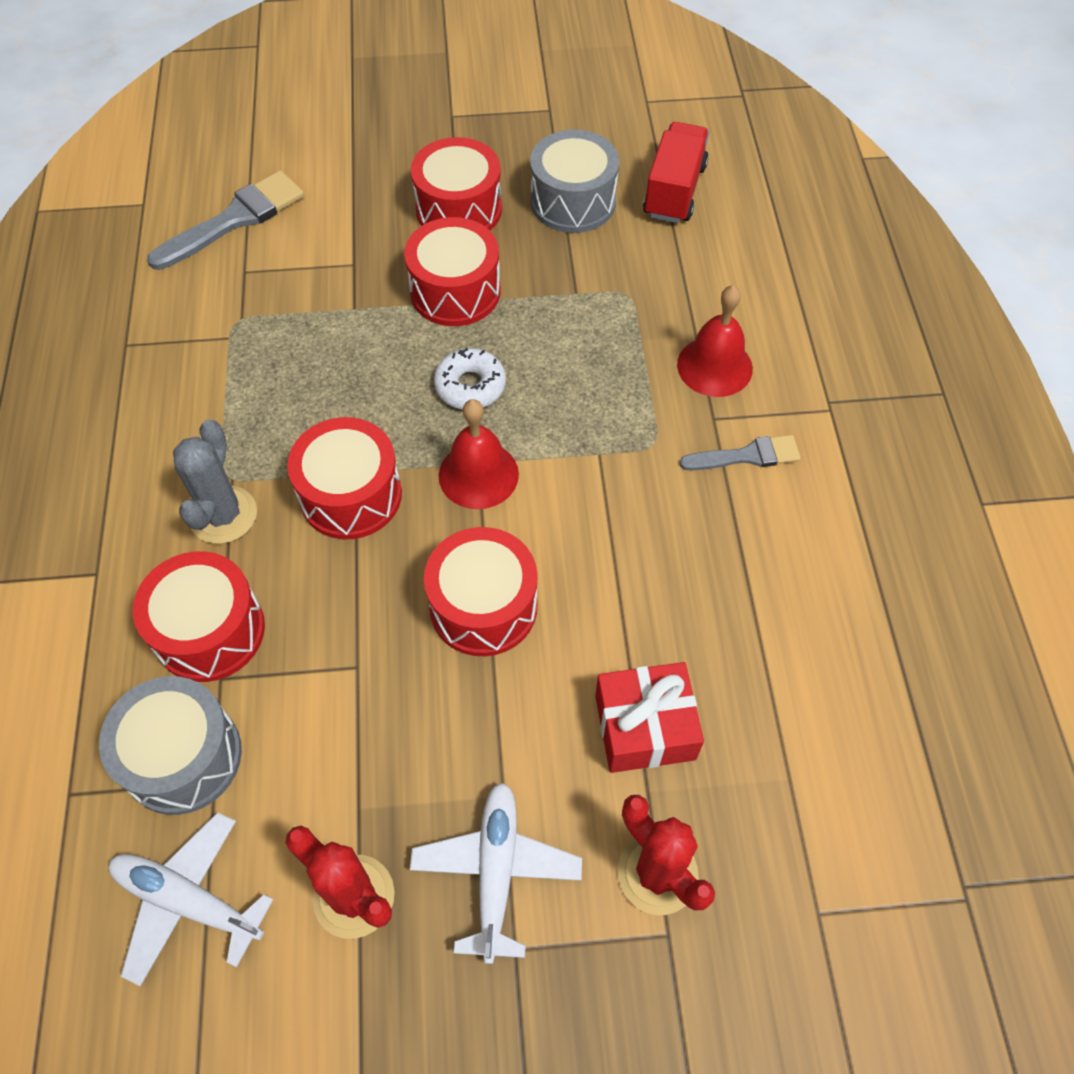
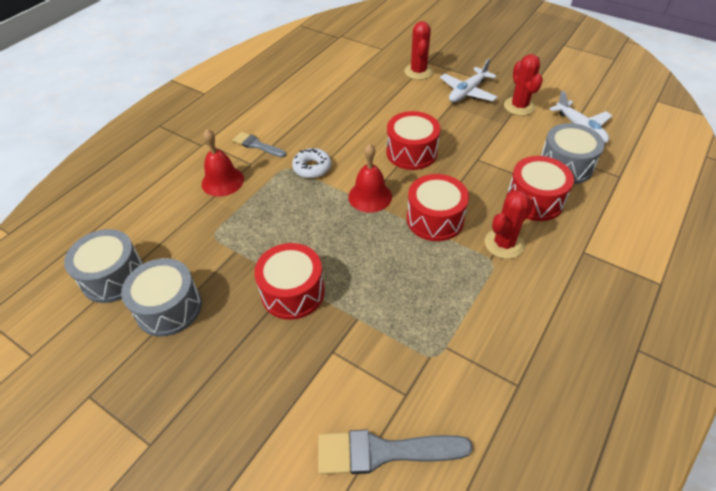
camera: 140 degrees left, 10 degrees down
(223, 515) = (504, 244): grey cactus -> red cactus
(459, 209) = (234, 349): red drum -> none
(470, 386) = (336, 236): white donut -> white donut (312, 168)
(645, 727) = (388, 98): red gift -> none
(674, 191) = (113, 277): red truck -> grey drum

